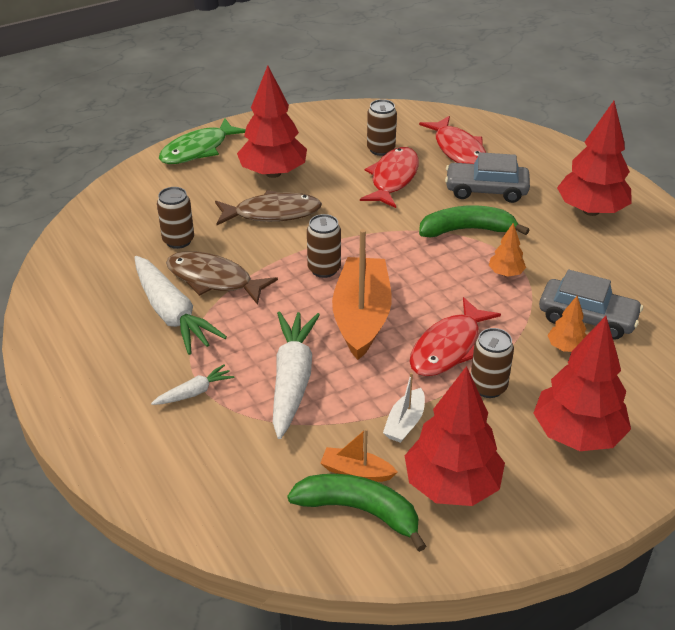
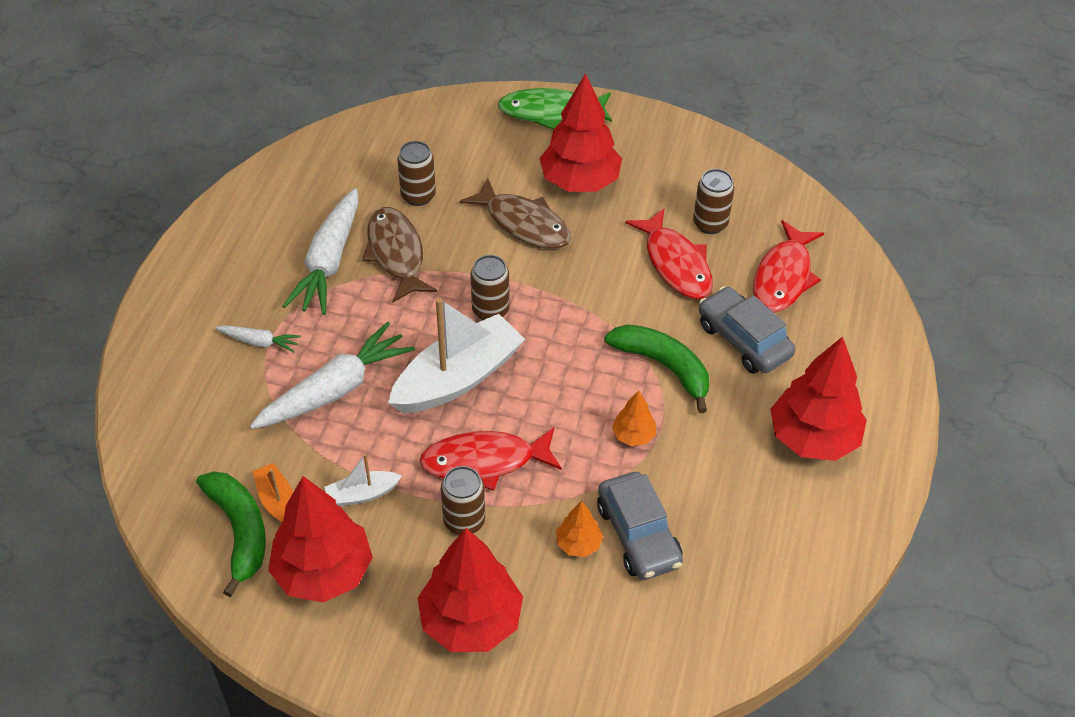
camera: 45 degrees right, 10 degrees up
(361, 317) = (457, 378): orange boat -> white boat
(393, 178) = (675, 263): red fish -> red fish turned 90 degrees clockwise

